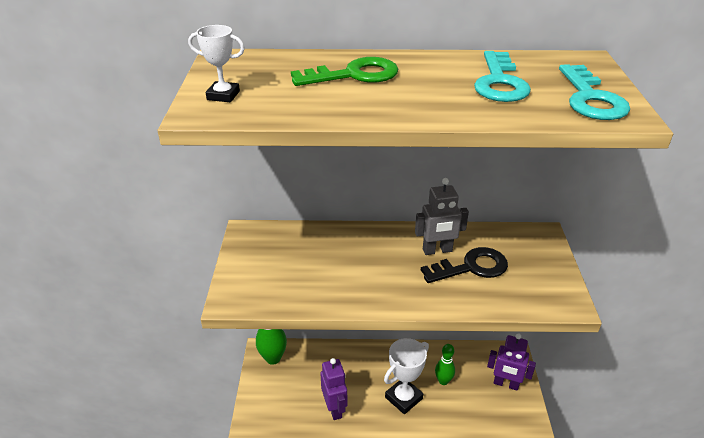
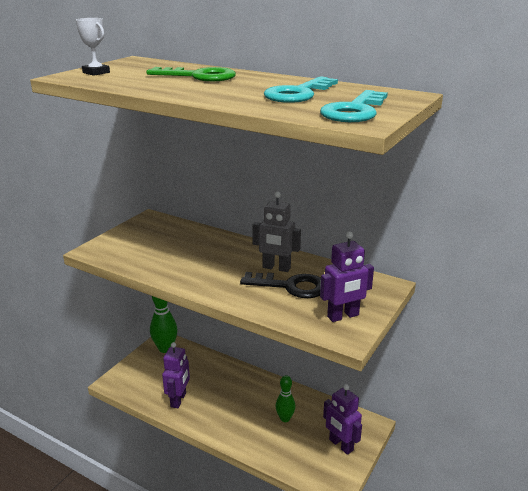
camera: 30 degrees right, 10 degrees down
(403, 398) = (239, 416): white trophy -> none
(544, 283) = (343, 316): none -> purple robot

